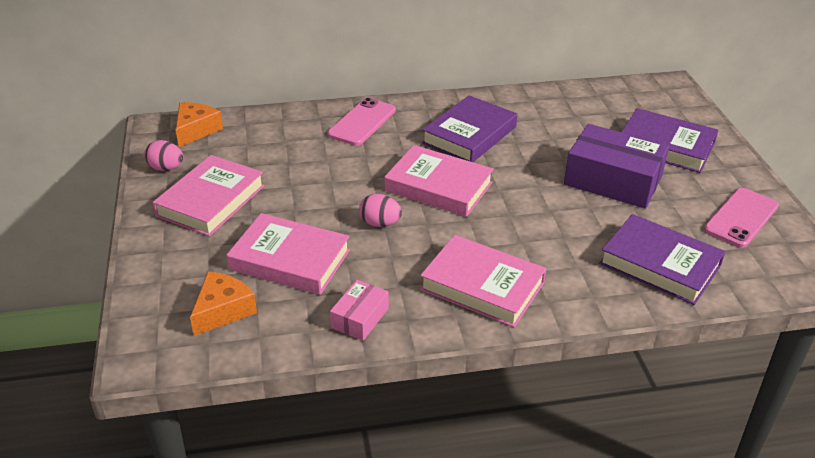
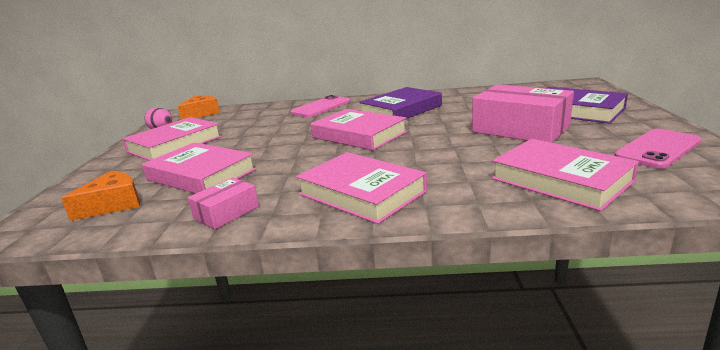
camera: 15 degrees right, 15 degrees down
(380, 223) = (294, 154): pink egg -> none
(612, 180) = (520, 129): purple box -> pink box
(660, 264) = (561, 180): purple book -> pink book

